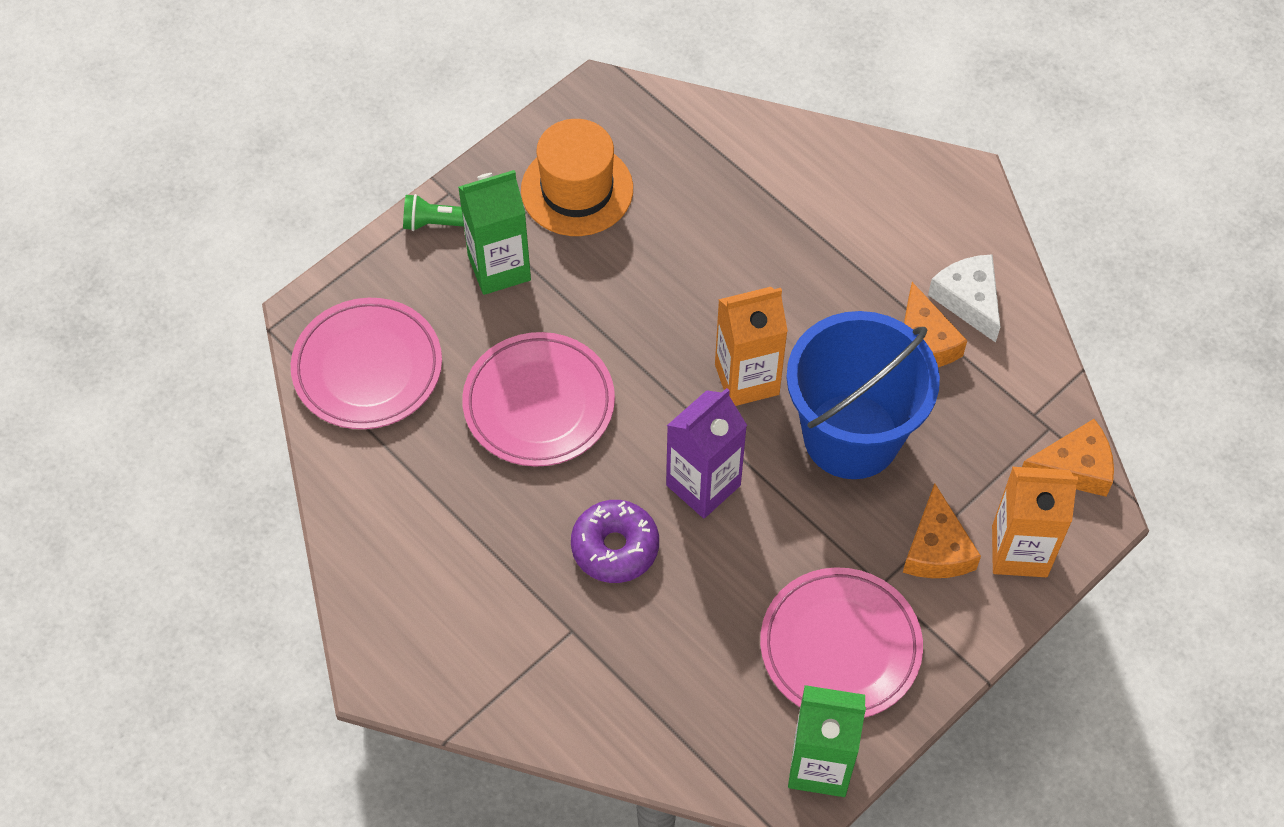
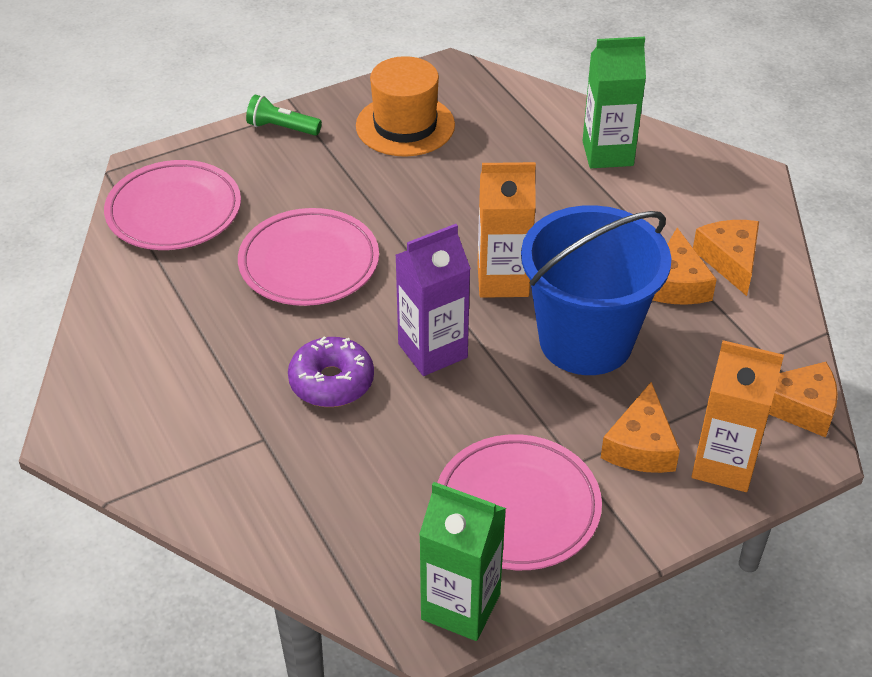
camera: 15 degrees right, 15 degrees down
(499, 268) = (316, 165): green carton -> green carton (607, 153)
(968, 300) = (730, 260): white cheese -> orange cheese

